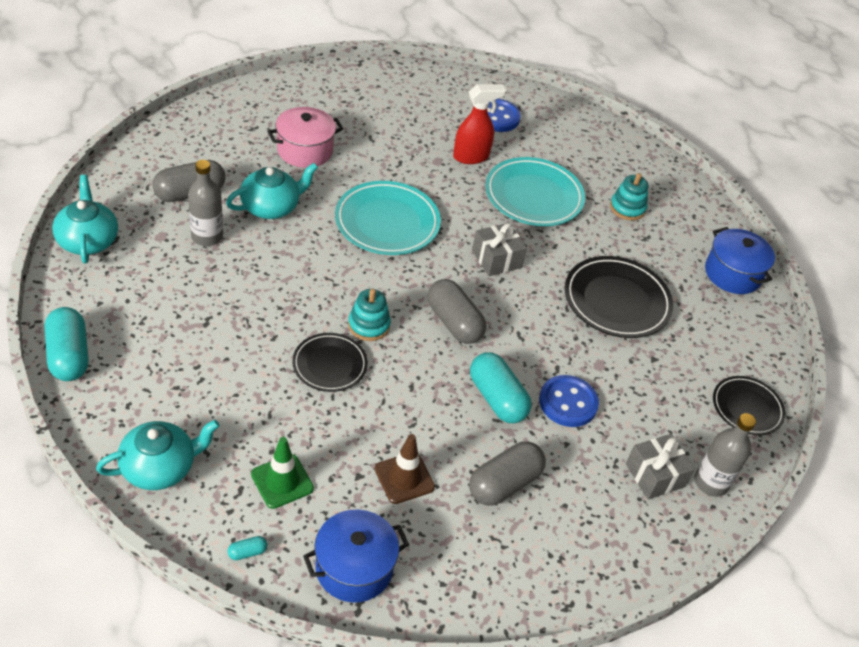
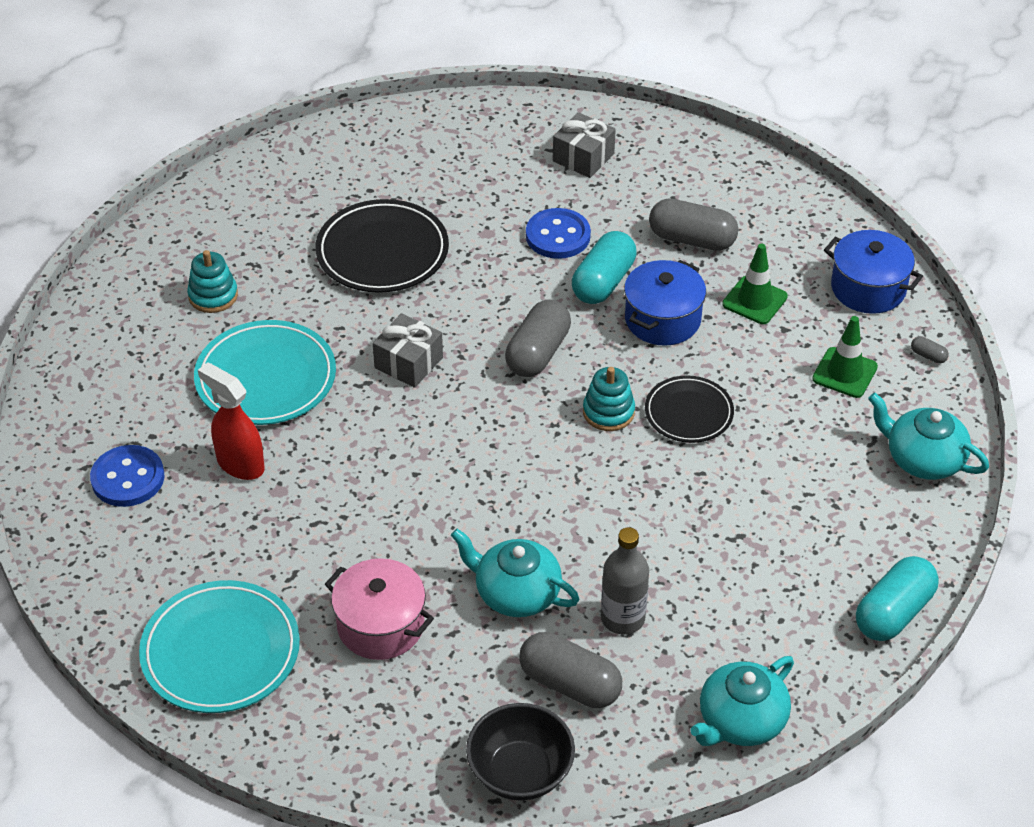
camera: 115 degrees left, 0 degrees up
(161, 149) = (520, 772): none -> black bowl
(247, 552) = (928, 356): turquoise capsule -> grey capsule
(387, 222) = (438, 478): turquoise plate -> turquoise plate (221, 652)
(404, 478) = (754, 300): brown traffic cone -> green traffic cone
(711, 482) = (555, 124): grey bottle -> none
(732, 274) = (253, 185): blue pot -> blue pot (662, 319)
(747, 408) = (443, 127): black plate -> none

